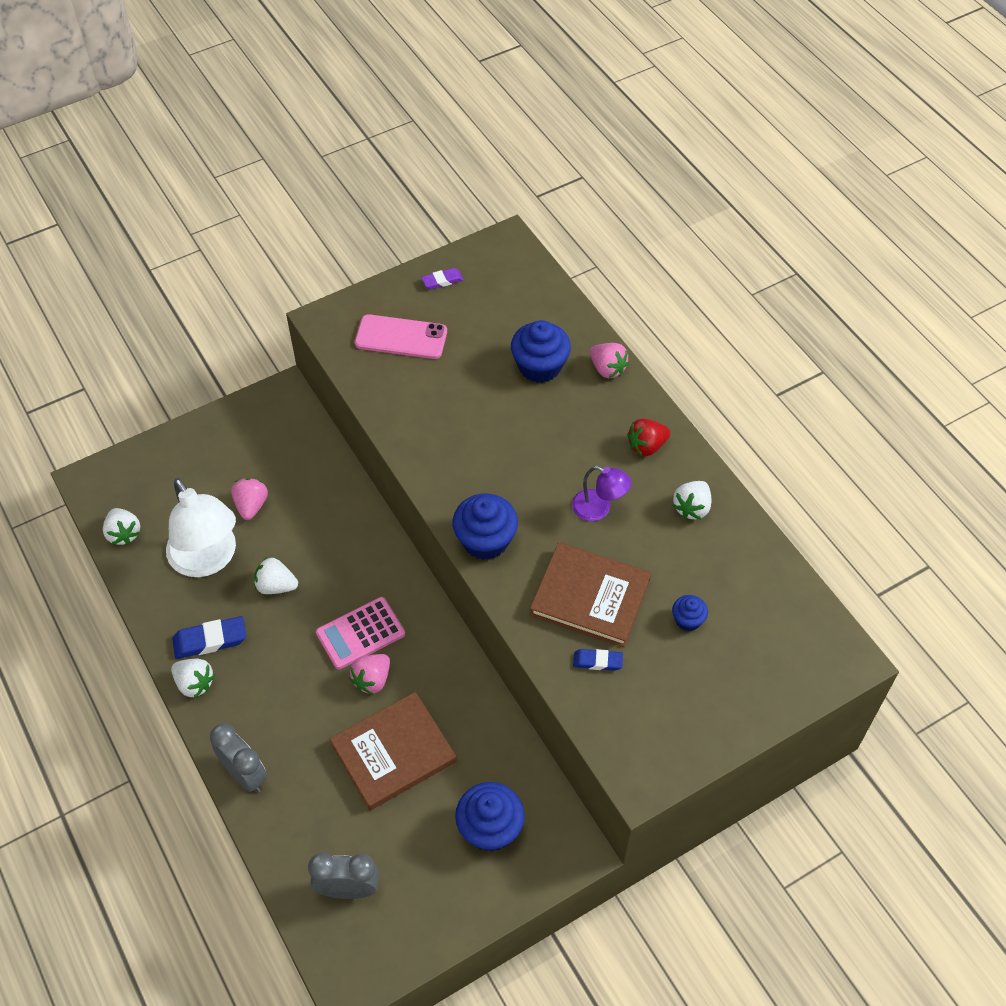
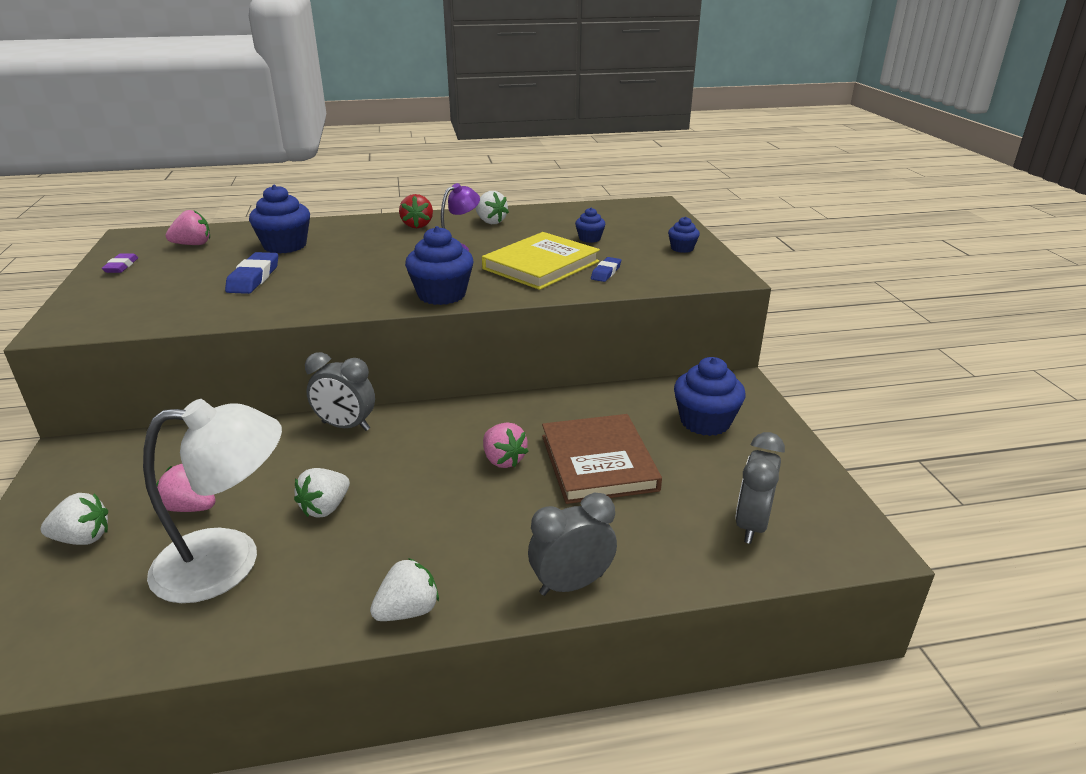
camera: 70 degrees left, 25 degrees down
(124, 534) = (88, 648): white strawberry -> white strawberry (83, 538)
(210, 640) = (353, 582): blue eraser -> blue eraser (254, 278)
(360, 633) = (441, 457): pink calculator -> none
(378, 547) = (345, 426): none -> grey clock
(401, 337) = (153, 294): pink phone -> none
(590, 597) = (541, 265): brown book -> yellow book
(607, 369) = (325, 225): pink strawberry -> pink strawberry (193, 244)
(702, 721) = (682, 248): none -> blue cupcake

